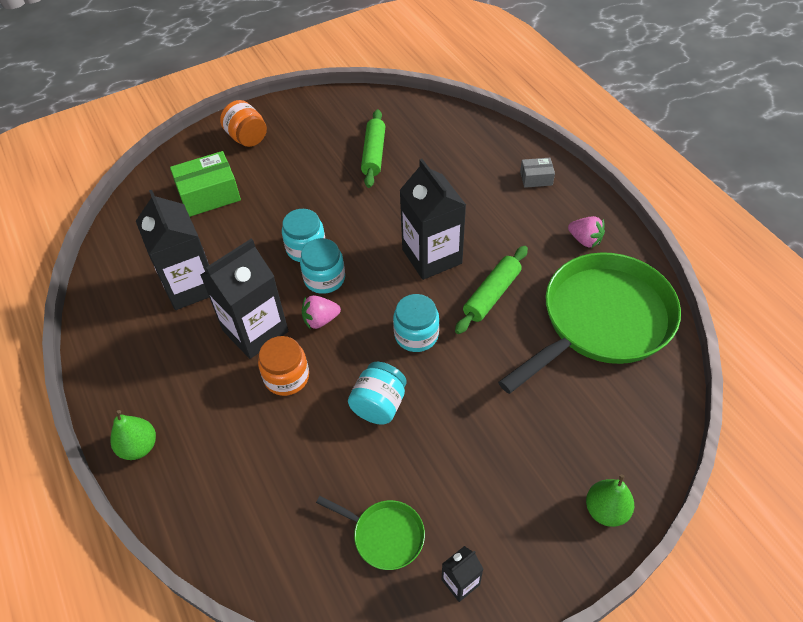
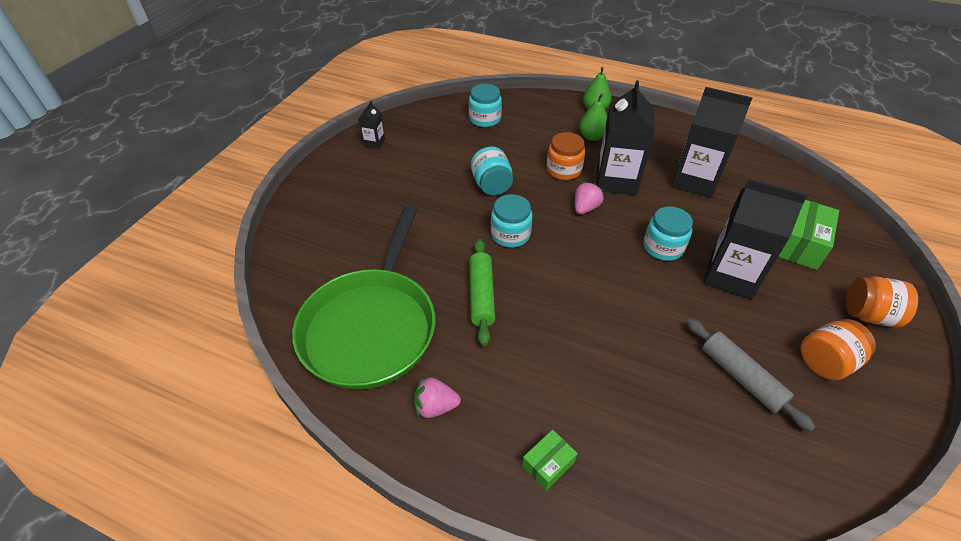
camera: 140 degrees right, 5 degrees down
(314, 134) = (825, 361): none -> orange jar
(324, 278) = (619, 234): turquoise jar -> turquoise jar (485, 119)
(374, 154) = (741, 377): green rolling pin -> grey rolling pin
(384, 535) = (429, 139): green pan -> none
(432, 256) = (561, 299): black carton -> black carton (730, 276)
(536, 178) = (548, 464): grey box -> green box
(606, 510) = (306, 206): green pear -> green pear (592, 137)

